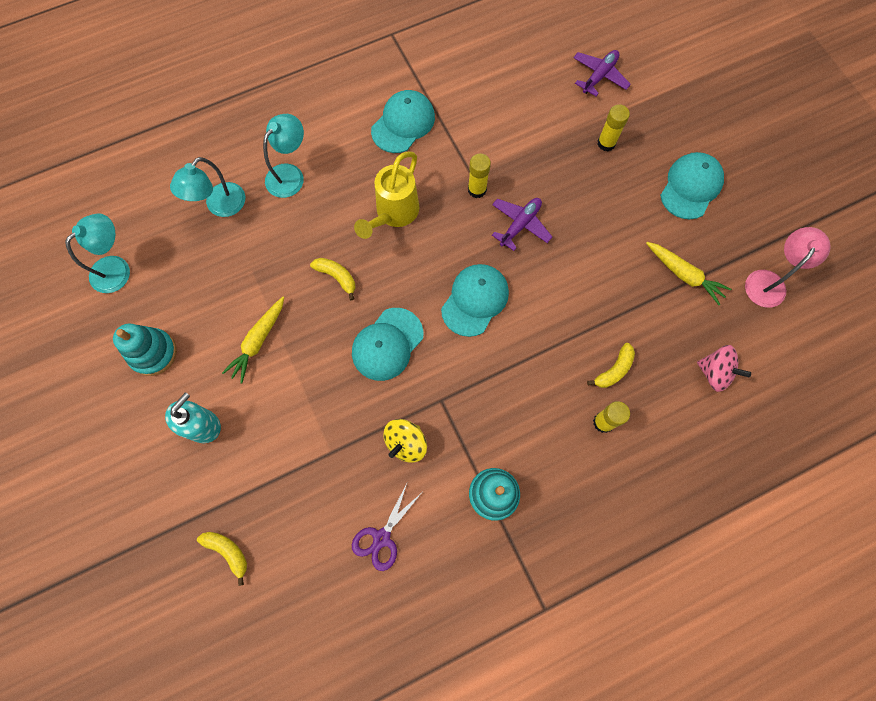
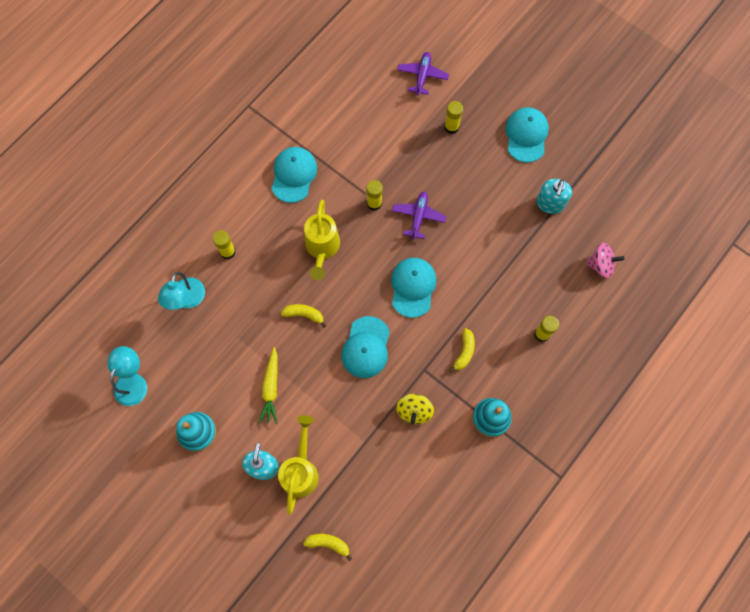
camera: 25 degrees left, 0 degrees up
(242, 450) = (301, 470): none -> yellow watering can
(290, 174) = (227, 252): turquoise lamp -> yellow glue stick
(382, 538) = (430, 483): purple scissors -> none
(614, 370) = (532, 294): yellow banana -> yellow banana (464, 352)
(684, 275) = (550, 204): yellow carrot -> turquoise soap dispenser
(769, 281) = (609, 183): pink lamp -> none

